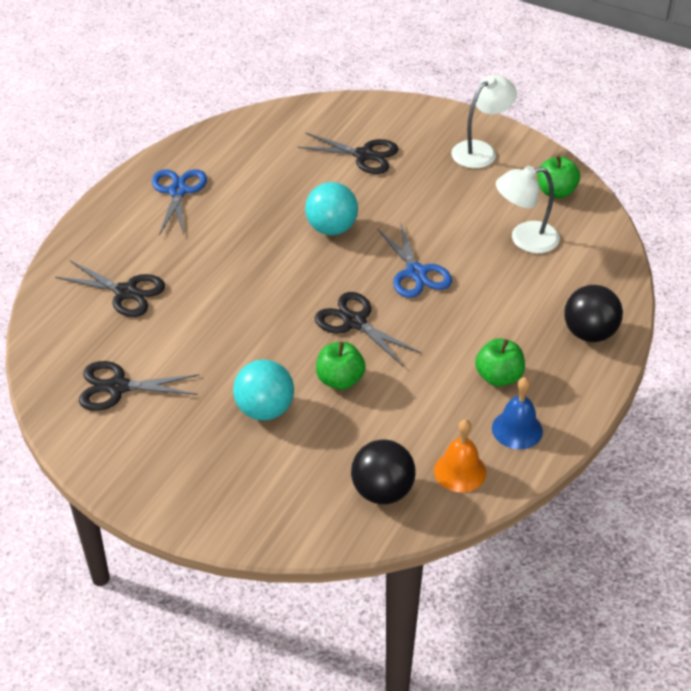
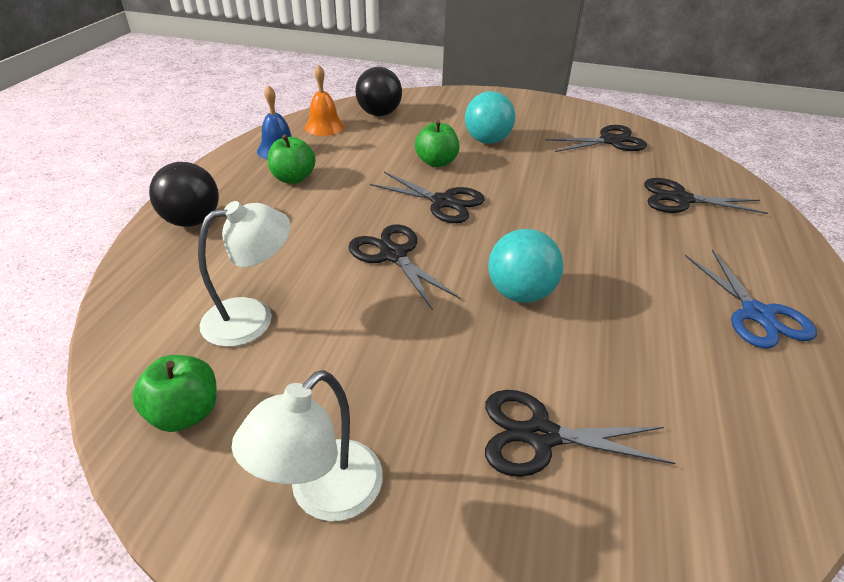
camera: 165 degrees right, 5 degrees down
(416, 273) = (393, 255): blue scissors -> black scissors

